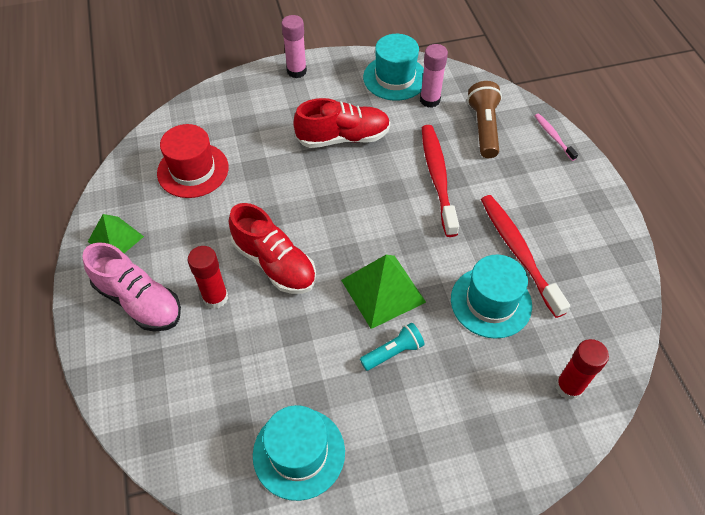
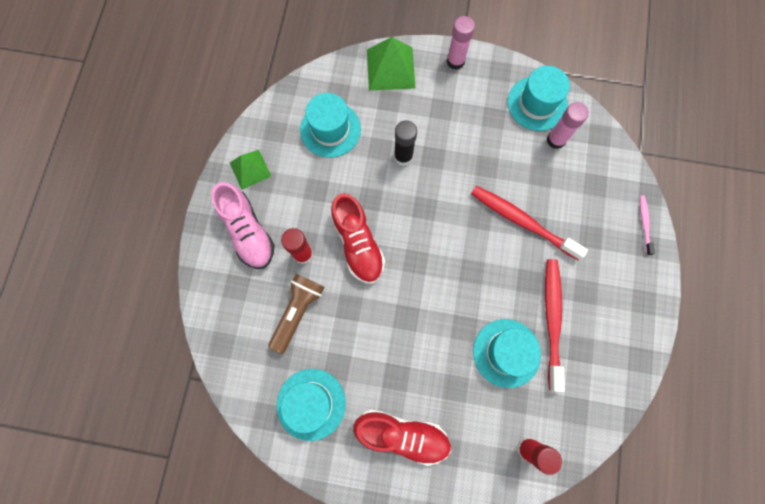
camera: 25 degrees right, 20 degrees up
(193, 170) = (330, 129): red hat -> turquoise hat
(284, 166) = (403, 156): none -> black glue stick
(343, 137) = (463, 148): red shoe -> red shoe (402, 434)
(383, 291) = (428, 305): green pyramid -> green pyramid (391, 68)
(393, 352) = (412, 359): turquoise flashlight -> none
(437, 178) = (522, 221): red toothbrush -> red toothbrush turned 75 degrees counterclockwise
(483, 128) = (588, 189): brown flashlight -> brown flashlight (297, 311)

